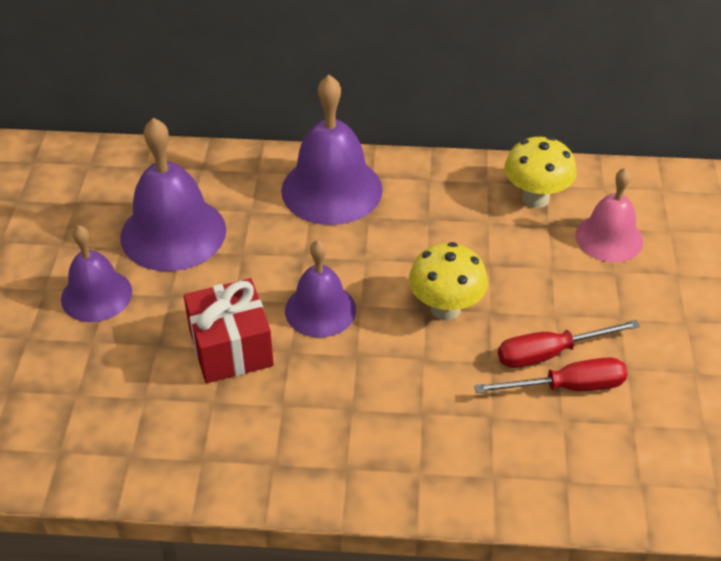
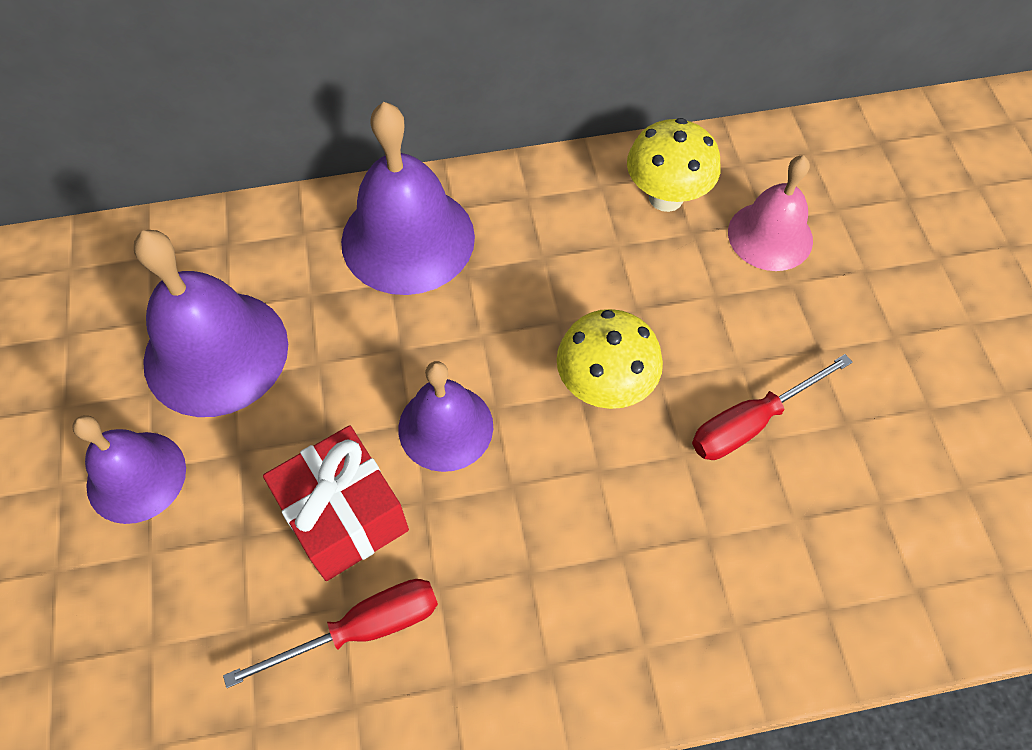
camera: 15 degrees left, 15 degrees up
(567, 387) = (787, 467): red screwdriver -> red screwdriver (362, 629)

